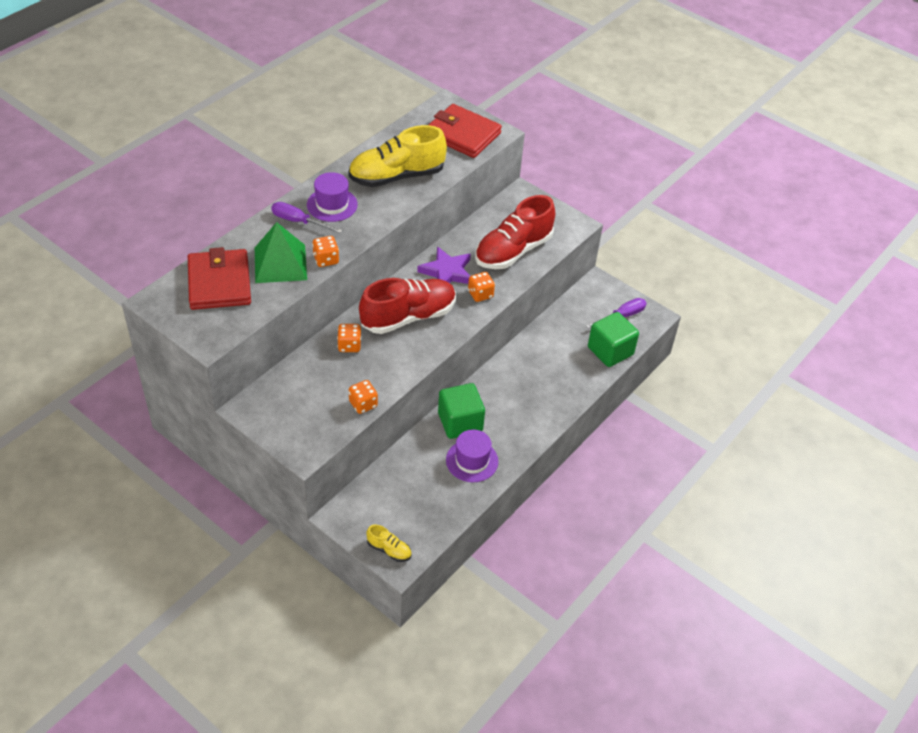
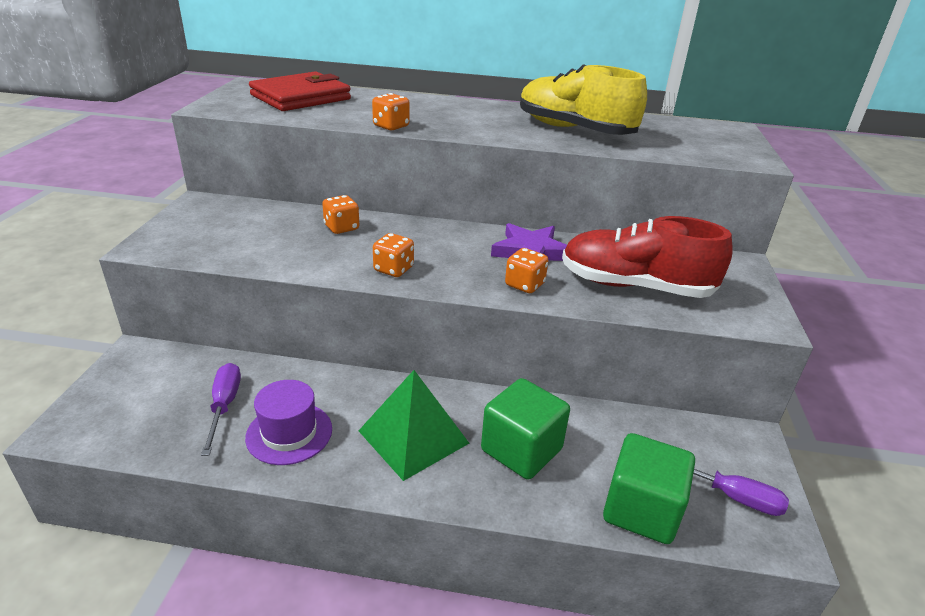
camera: 60 degrees right, 15 degrees down
(280, 263) = (359, 111): green pyramid -> green pyramid (413, 437)
(298, 221) = (431, 107): purple screwdriver -> purple screwdriver (224, 406)
(332, 205) = (479, 114): purple hat -> none
(363, 404) = (251, 260): orange dice -> orange dice (393, 269)
(389, 550) = (86, 412): yellow shoe -> none
(408, 317) = (425, 248): red shoe -> none
(460, 422) = (353, 397): green cube -> green cube (521, 450)
(462, 134) = (707, 144): red wallet -> none

